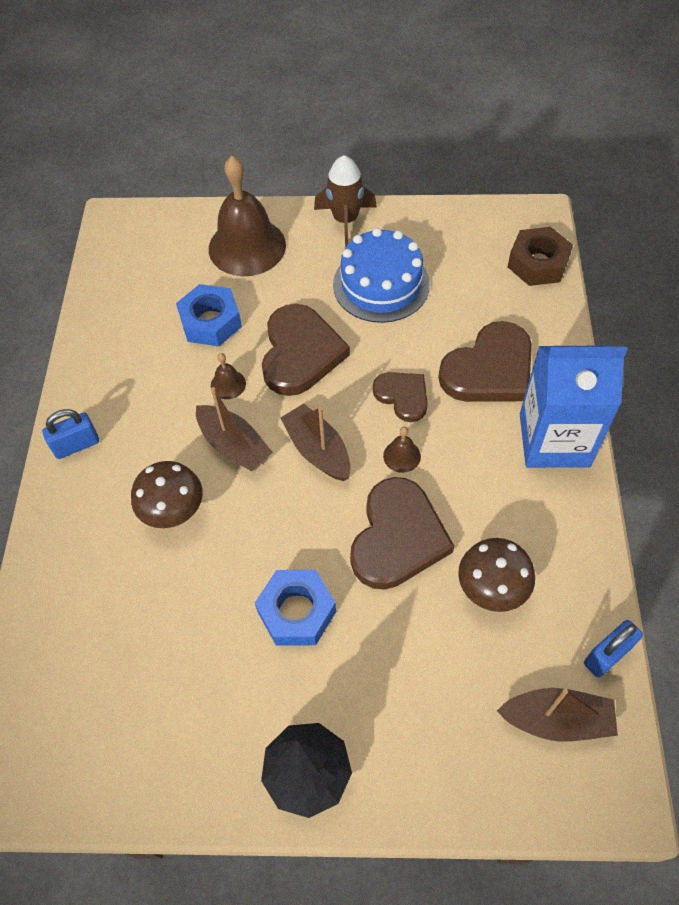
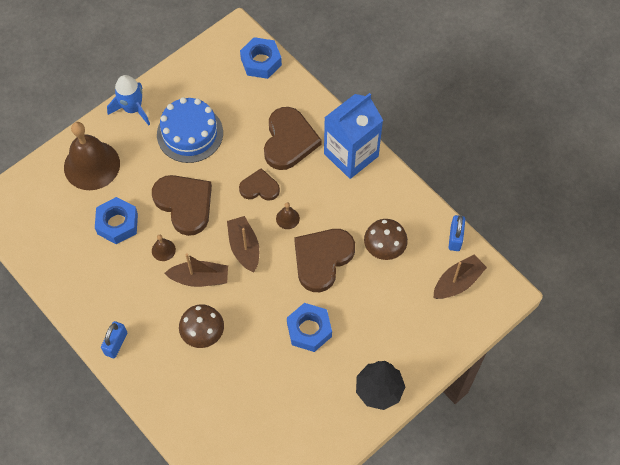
camera: 45 degrees left, 5 degrees up
(318, 450) = (244, 247): brown boat -> brown boat turned 60 degrees clockwise
(345, 220) = (133, 109): brown rocket -> blue rocket
(397, 537) = (322, 259): brown heart -> brown heart turned 120 degrees counterclockwise
(538, 263) = (261, 62): brown nut -> blue nut

